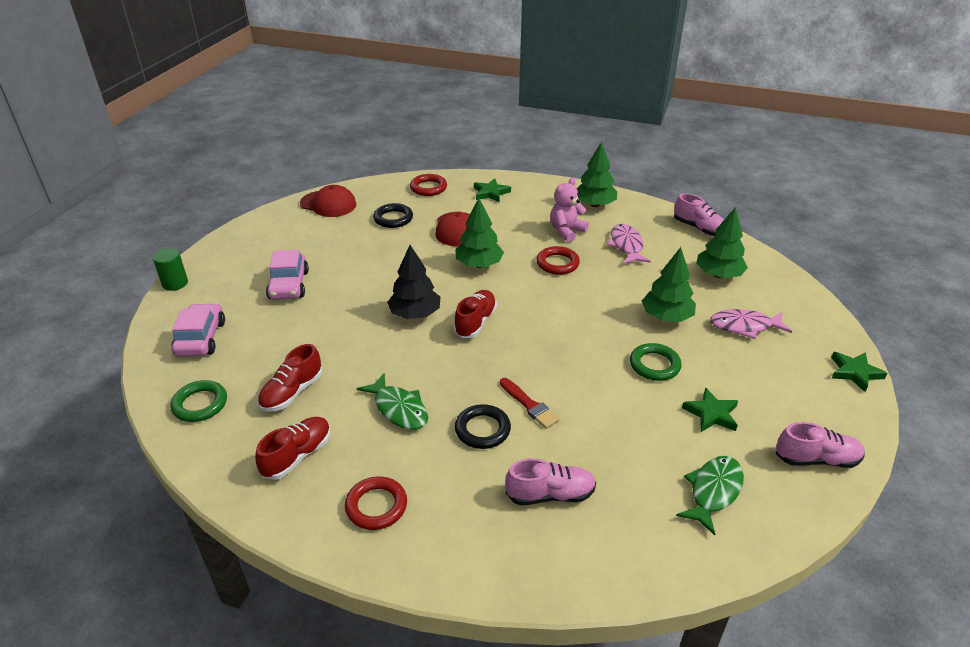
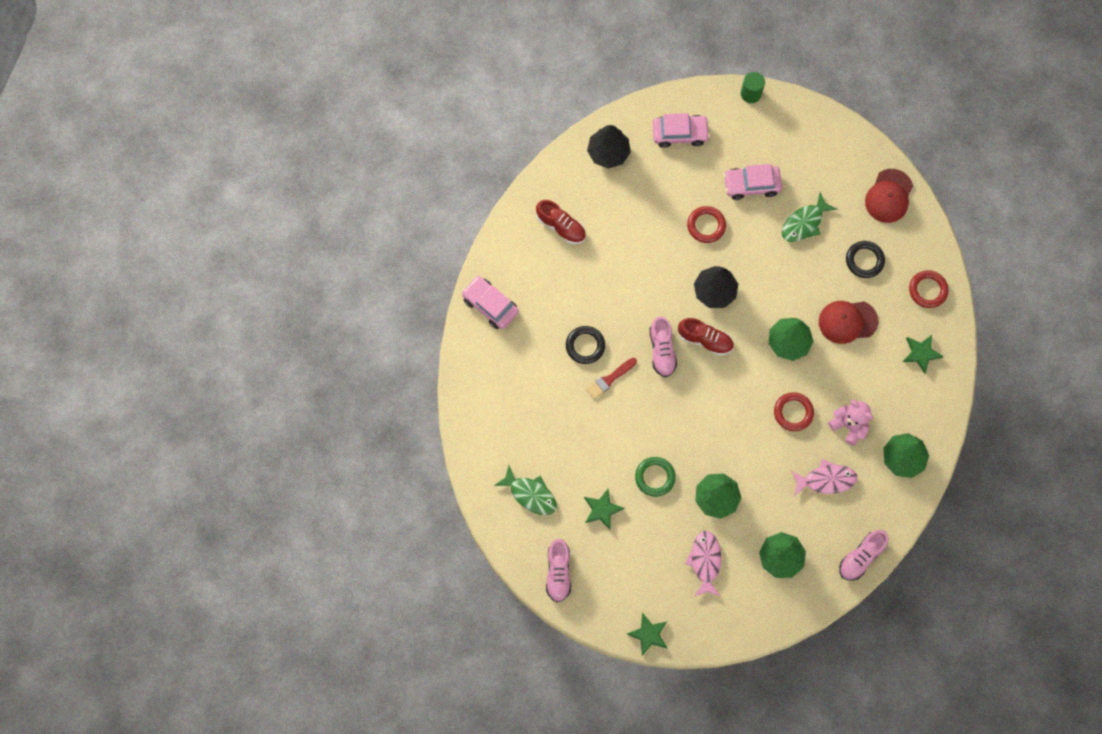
camera: 90 degrees right, 35 degrees up
(200, 404) = (608, 152): green ring -> black tree
(292, 392) = (621, 212): red shoe -> none
(376, 506) = (520, 281): red ring -> red ring (706, 225)
(399, 409) = (605, 288): green fish -> green fish (804, 223)
(413, 546) = (490, 305): none -> pink car
(550, 494) = (528, 388): pink shoe -> pink shoe (662, 350)

